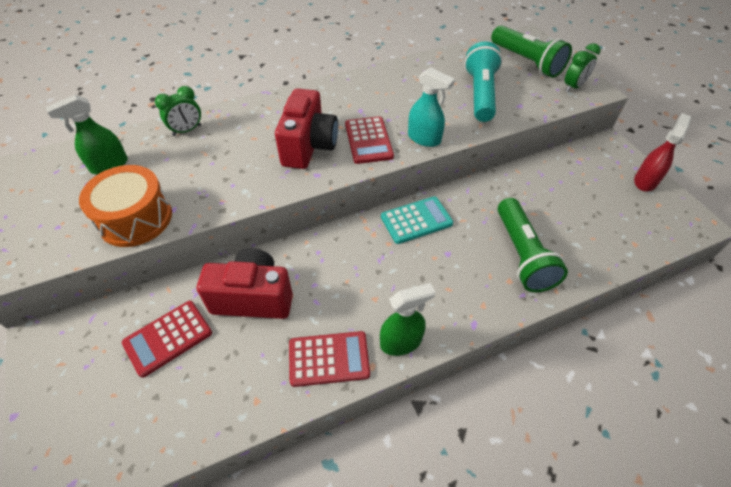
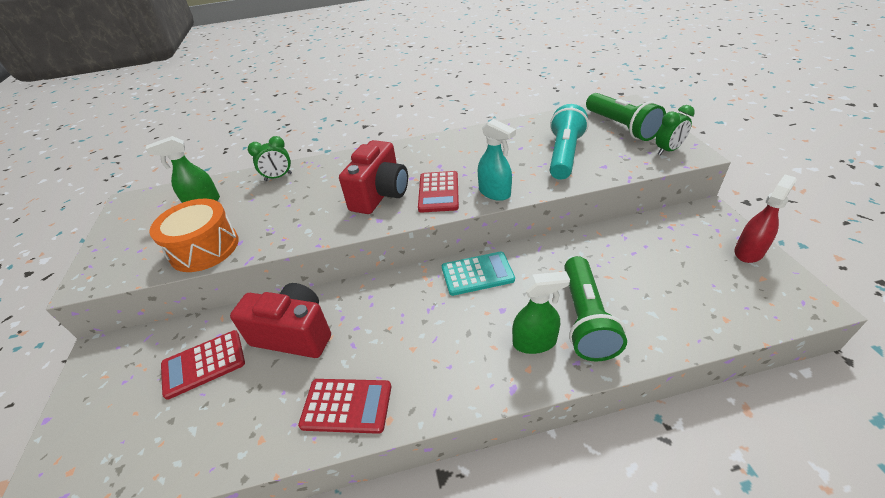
camera: 15 degrees right, 10 degrees down
(401, 342) = (427, 398): green spray bottle -> green spray bottle (535, 342)

